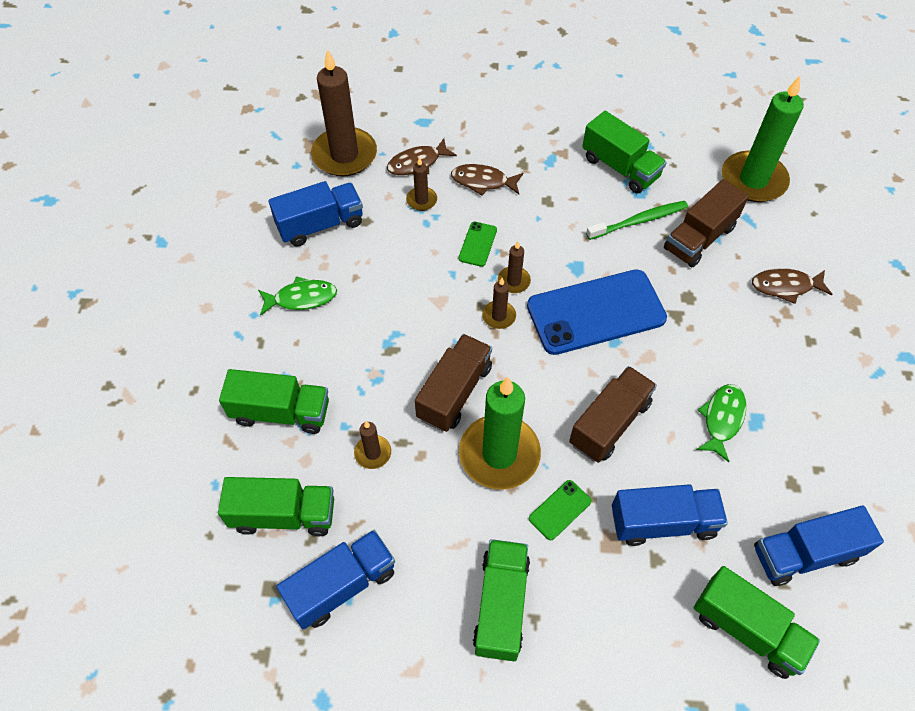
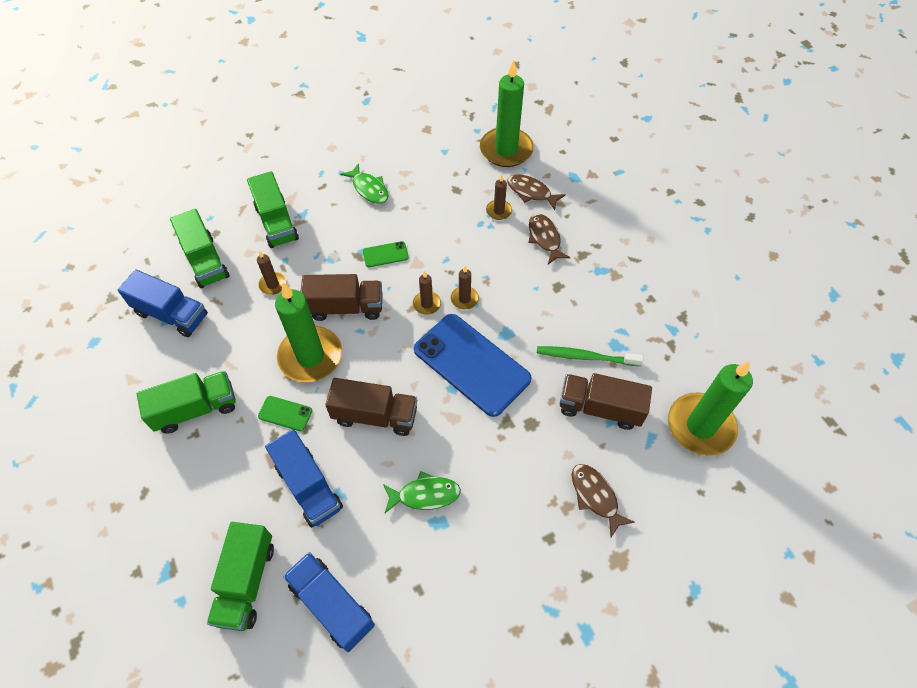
camera: 60 degrees right, 0 degrees up
(320, 225) = (435, 168): blue truck -> none
(344, 155) = (506, 150): brown candle -> green candle
(477, 244) = (483, 262): green phone -> green phone (385, 254)
(620, 167) = (632, 320): green truck -> none
(639, 221) = (585, 357): green toothbrush -> green toothbrush turned 150 degrees clockwise

